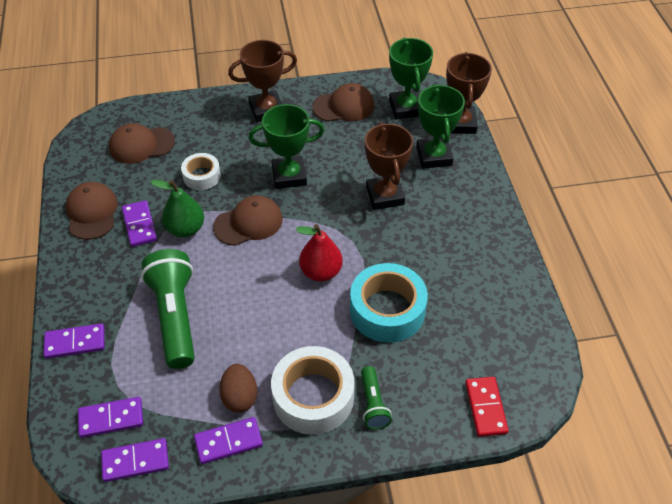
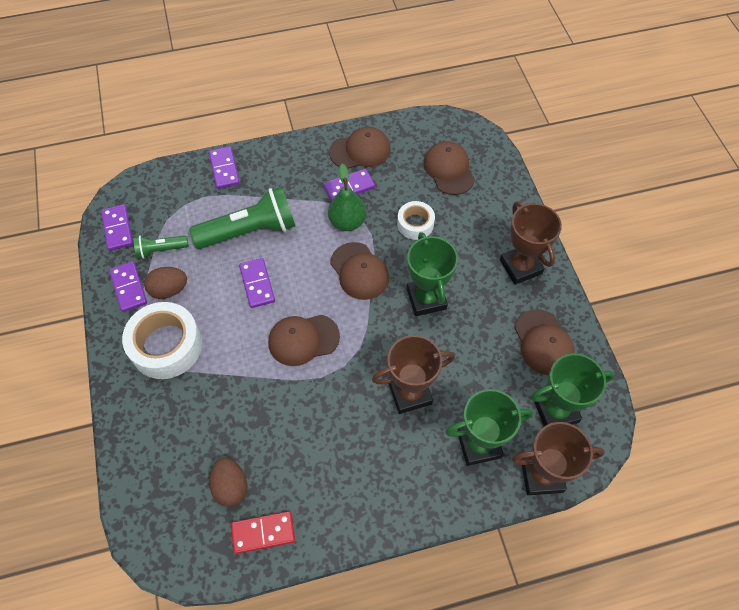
camera: 85 degrees right, 10 degrees up
(111, 418) = (155, 206): purple domino -> purple domino (257, 284)
(320, 272) = (303, 339): red pear -> brown cap
(373, 404) = (156, 395): green flashlight -> green flashlight (161, 250)
(387, 310) = (259, 403): turquoise tape -> none
(473, 334) = (231, 486): none -> brown egg
(485, 408) = (146, 497): red domino -> red domino (263, 532)

